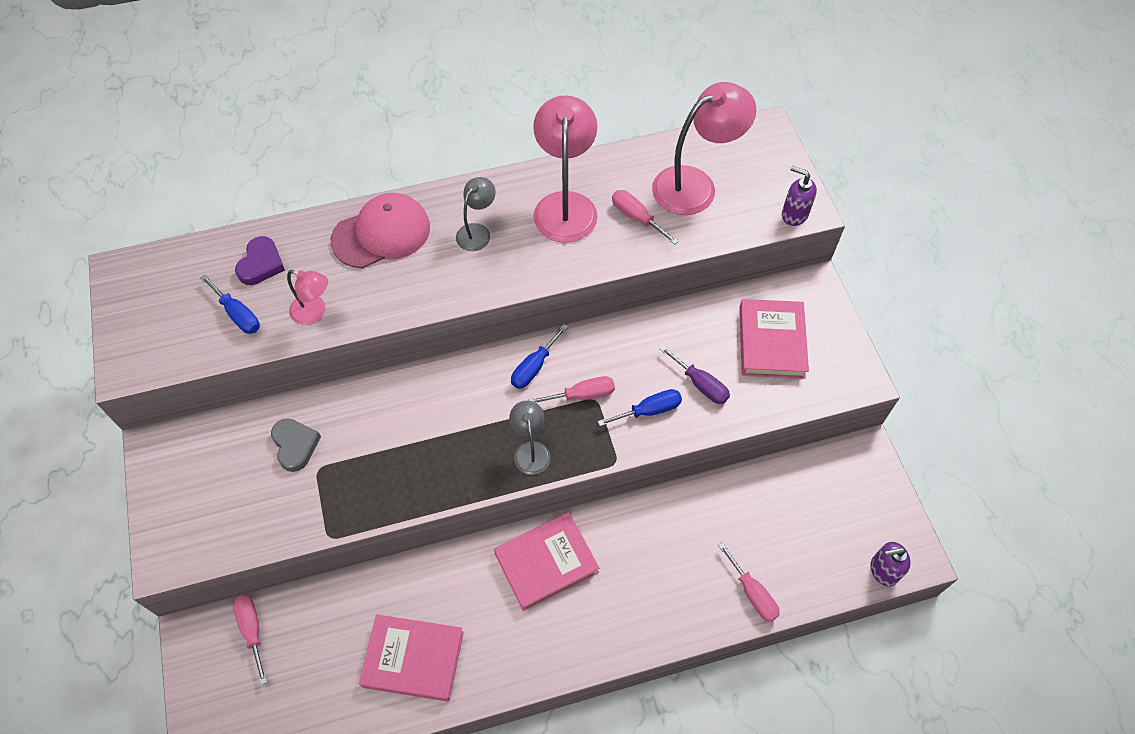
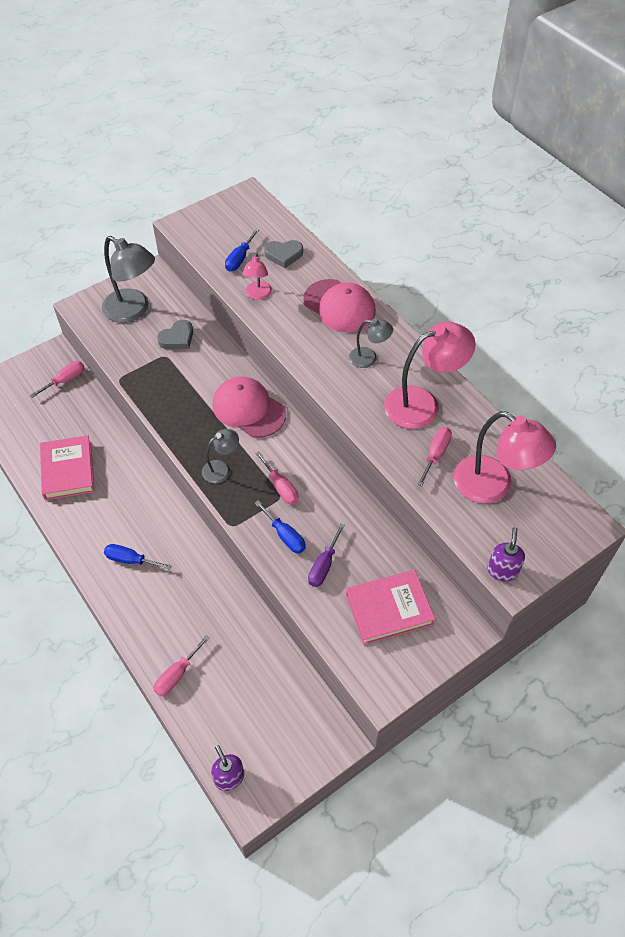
camera: 70 degrees right, 5 degrees down
(213, 489) = (133, 310): none -> grey lamp
(261, 264) = (284, 255): purple heart -> grey heart
(454, 395) = (248, 409): none -> pink cap
(534, 367) = (292, 449): blue screwdriver -> blue screwdriver (130, 560)
(546, 562) = (159, 525): pink book -> none

